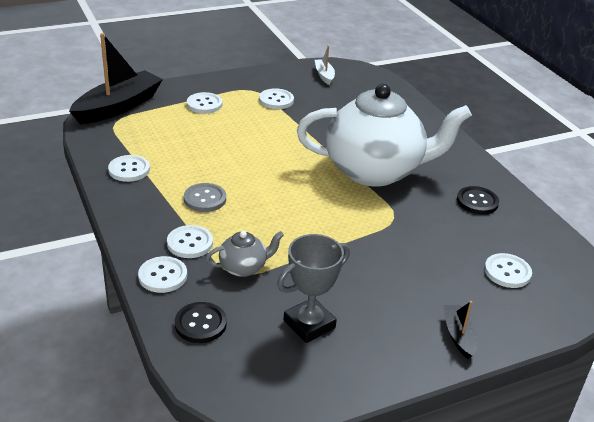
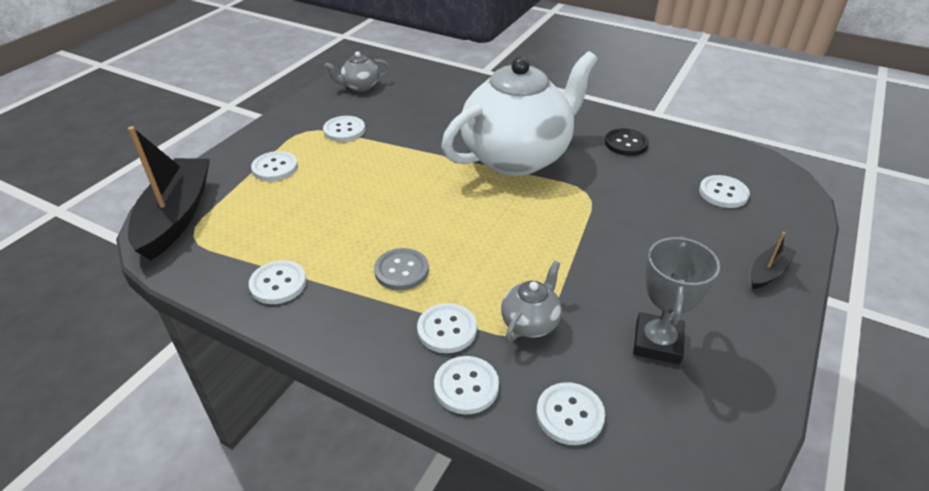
camera: 35 degrees left, 5 degrees up
(200, 324) = (570, 415): black button -> white button
(324, 75) = (360, 86): white boat -> grey teapot
(458, 335) = (768, 272): black boat -> black boat turned 90 degrees clockwise

